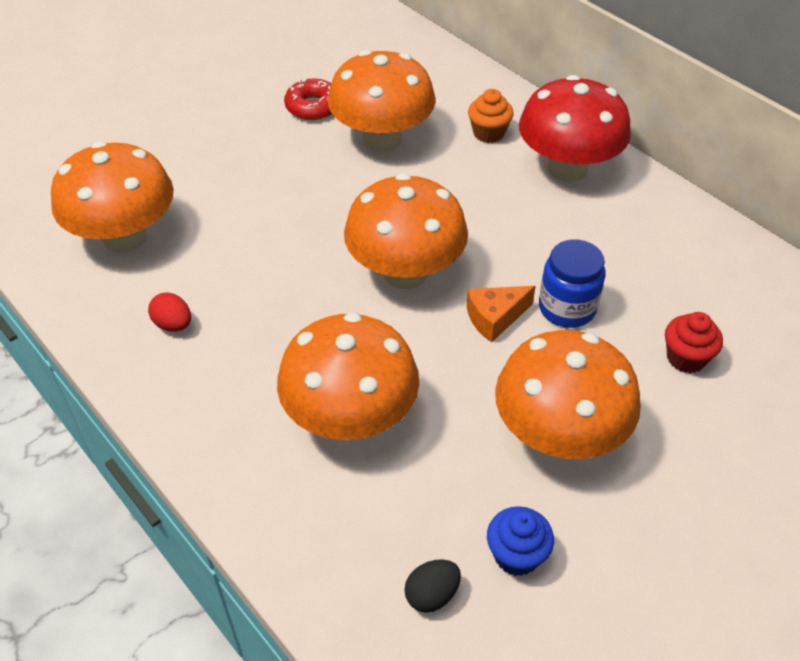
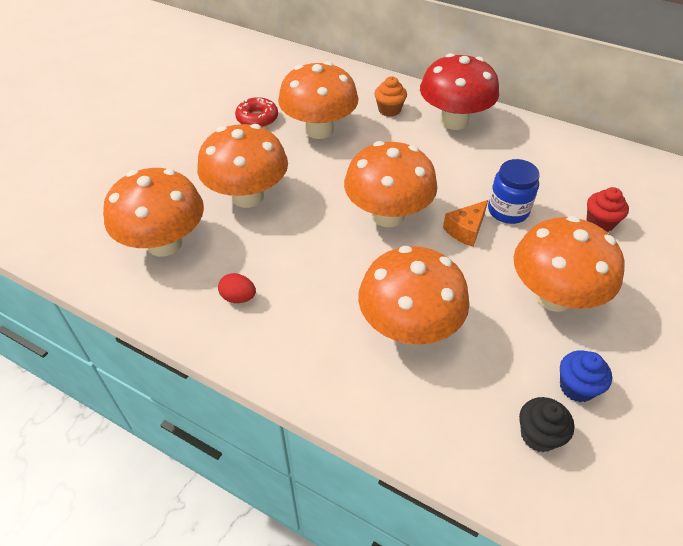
camera: 20 degrees left, 0 degrees up
(248, 204) = (247, 196): none -> orange mushroom
(432, 595) = (538, 435): black egg -> black cupcake

